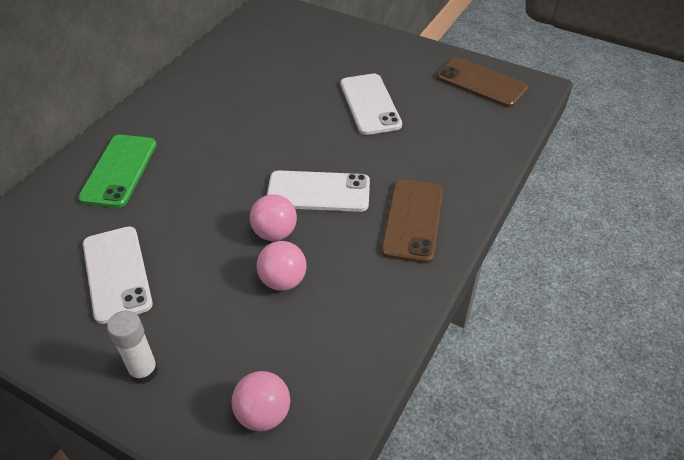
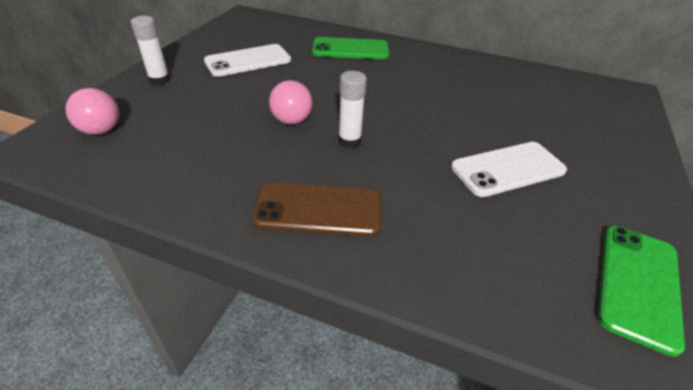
camera: 80 degrees right, 5 degrees down
(283, 280) = (235, 129): pink ball -> none
(318, 192) = (349, 141): white phone -> white glue stick
(481, 83) = (638, 284): brown phone -> green phone

